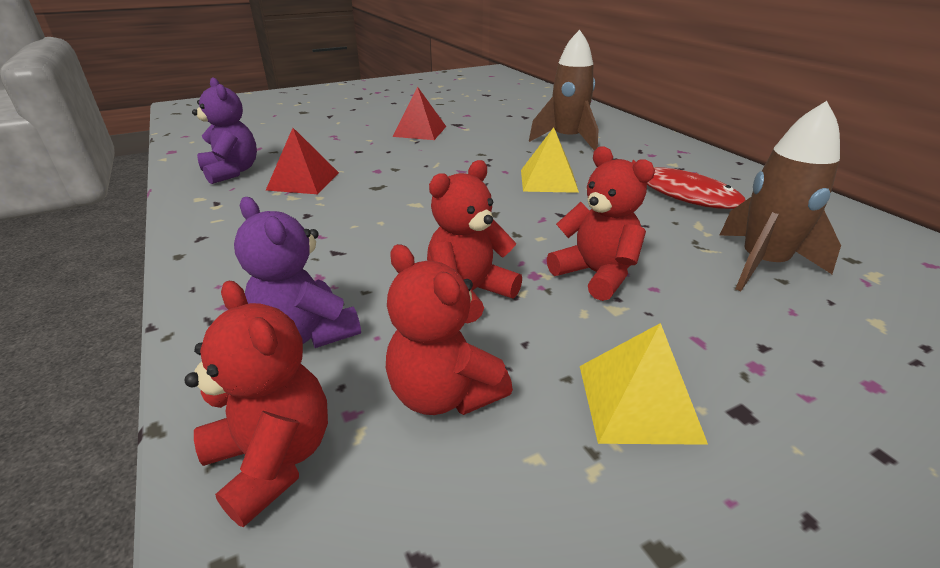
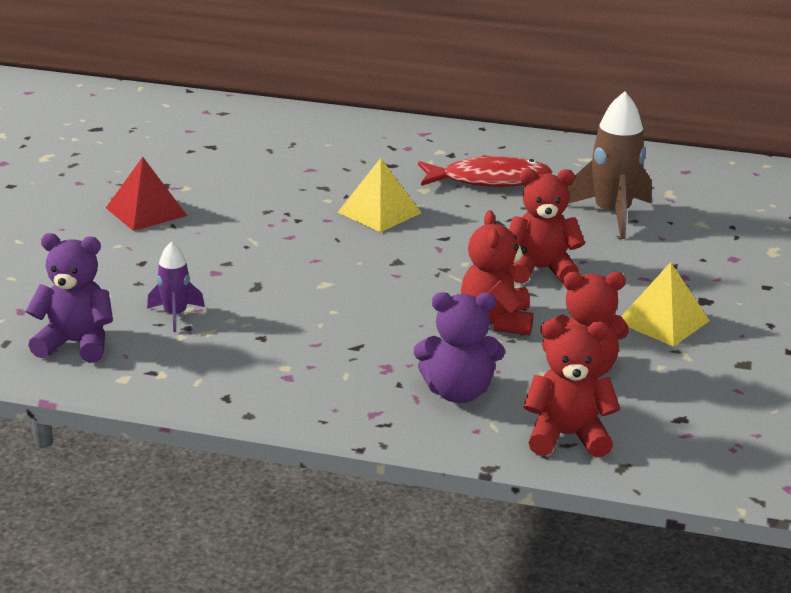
camera: 50 degrees left, 5 degrees down
(303, 181) = (175, 315): red pyramid -> purple rocket
(567, 140) = (310, 160): brown rocket -> none

